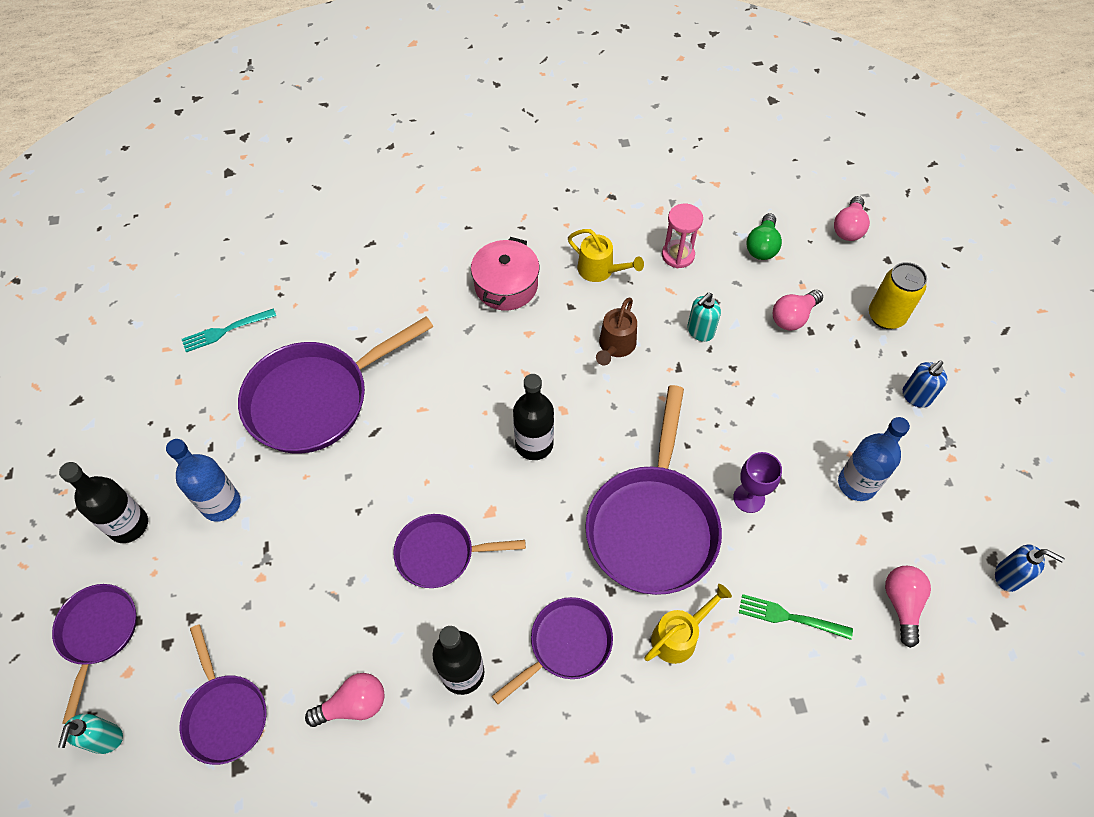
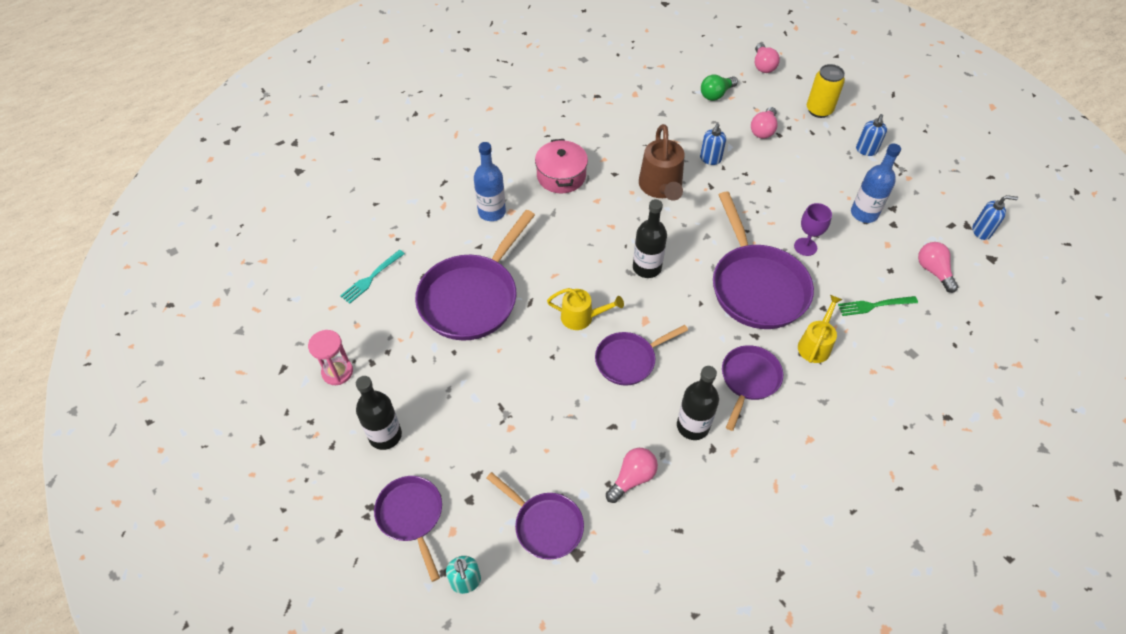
camera: 25 degrees left, 5 degrees down
(221, 504) = (448, 392): blue bottle -> blue bottle (492, 212)
(600, 270) = (620, 144): yellow watering can -> yellow watering can (582, 317)
(615, 347) = (661, 188): brown watering can -> brown watering can, size x1.55
(678, 255) = (665, 118): pink hourglass -> pink hourglass (337, 372)
(700, 331) = (710, 159): turquoise soap dispenser -> blue soap dispenser
(762, 246) = (716, 94): green light bulb -> green light bulb turned 60 degrees clockwise

